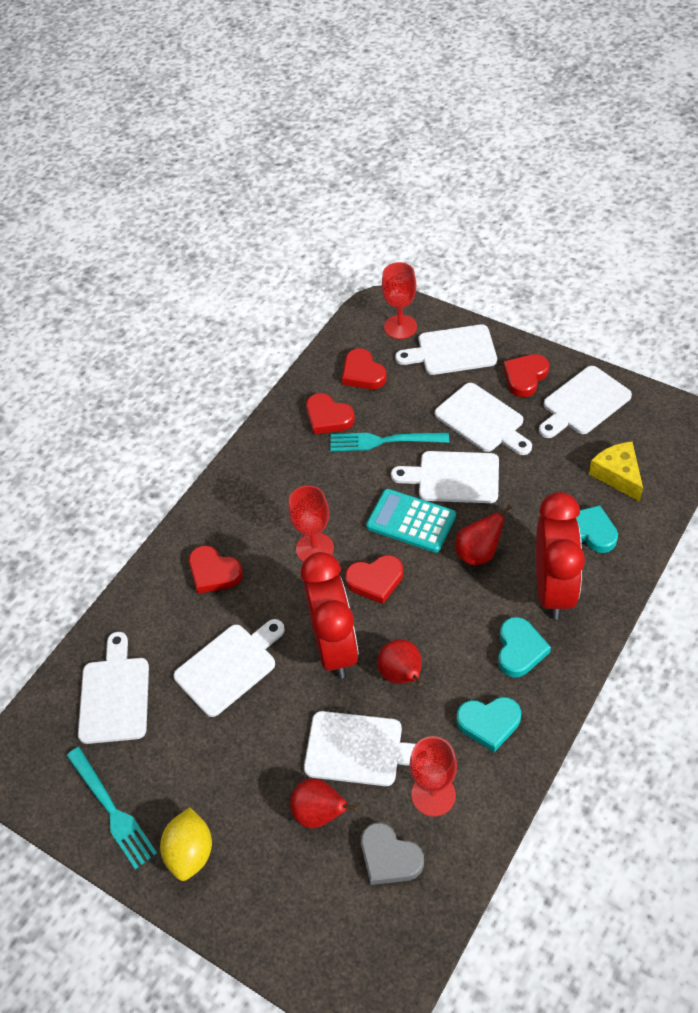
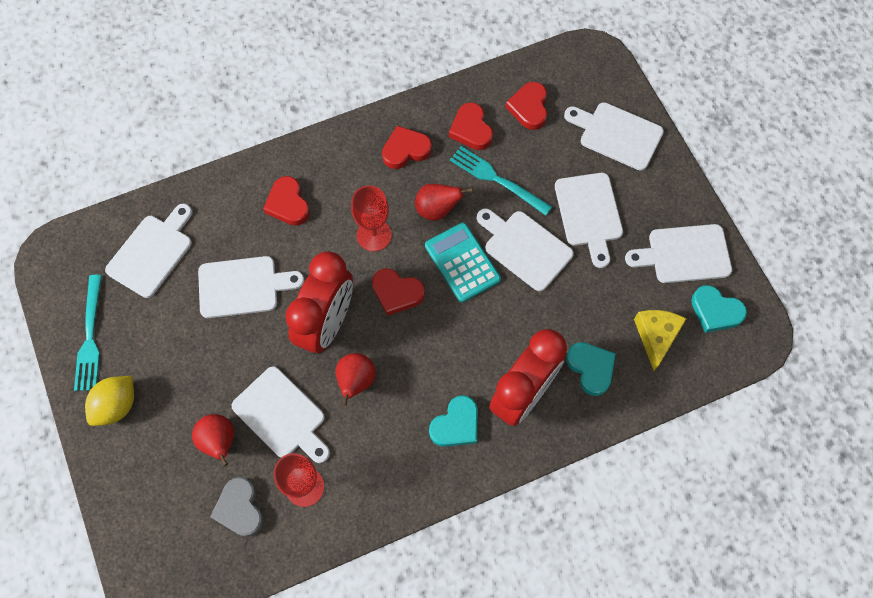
camera: 30 degrees right, 15 degrees up
(400, 327) = (593, 84): red goblet -> none
(478, 553) = (491, 325): red pear -> red pear (437, 210)
(489, 723) = (386, 464): turquoise heart -> turquoise heart (715, 311)
(525, 377) = (656, 198): red heart -> red heart (405, 150)

